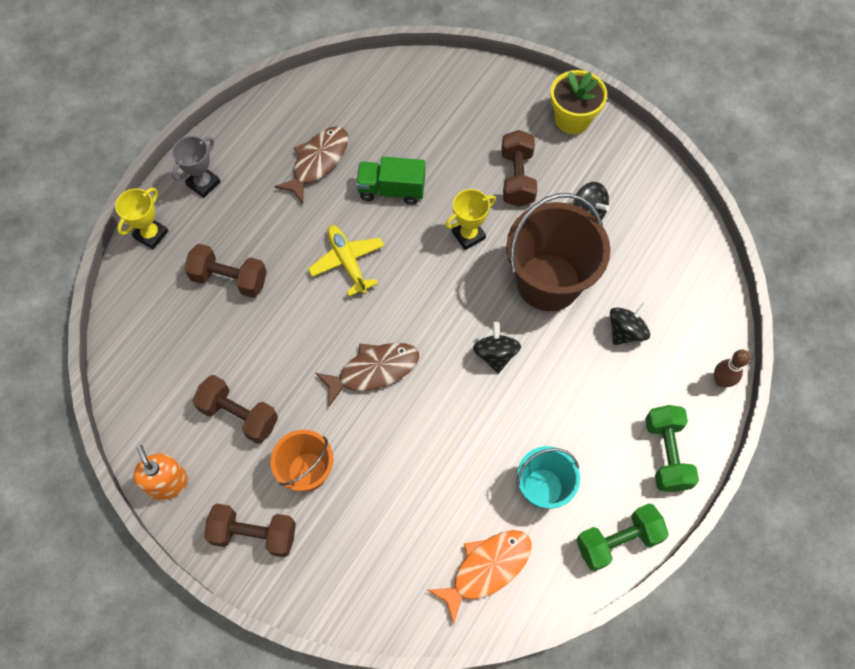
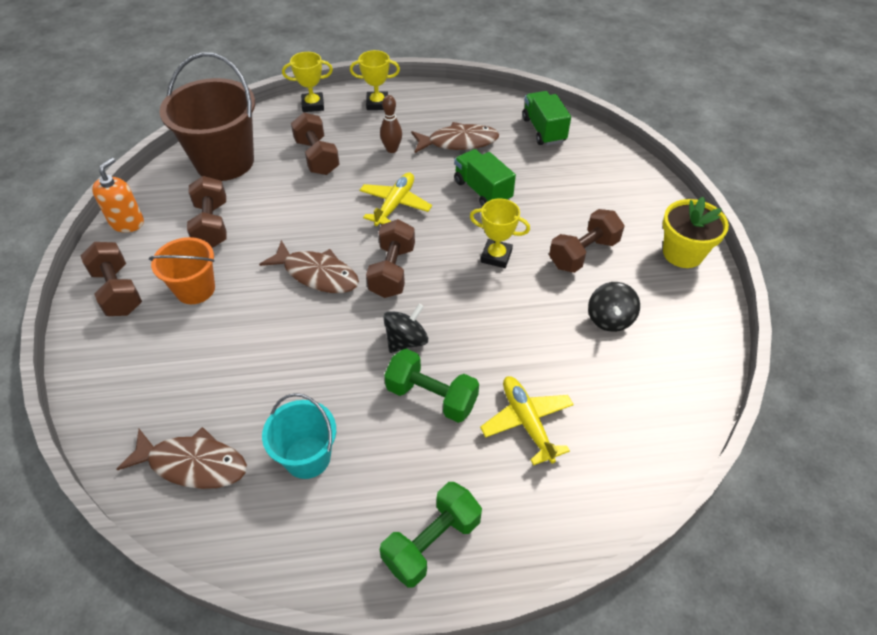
camera: 50 degrees right, 15 degrees down
(203, 183) = (377, 104): grey trophy -> yellow trophy
(364, 92) = (543, 130): none -> green truck
(419, 316) = (392, 271): none -> brown dumbbell
(486, 569) = (193, 464): orange fish -> brown fish
(548, 282) = (512, 333): brown bucket -> brown bucket (225, 161)
(617, 541) = (301, 558): green dumbbell -> green dumbbell (431, 396)
(625, 331) = (527, 422): black spinning top -> yellow plane
(721, 381) = (560, 542): brown bowling pin -> brown bowling pin (392, 149)

